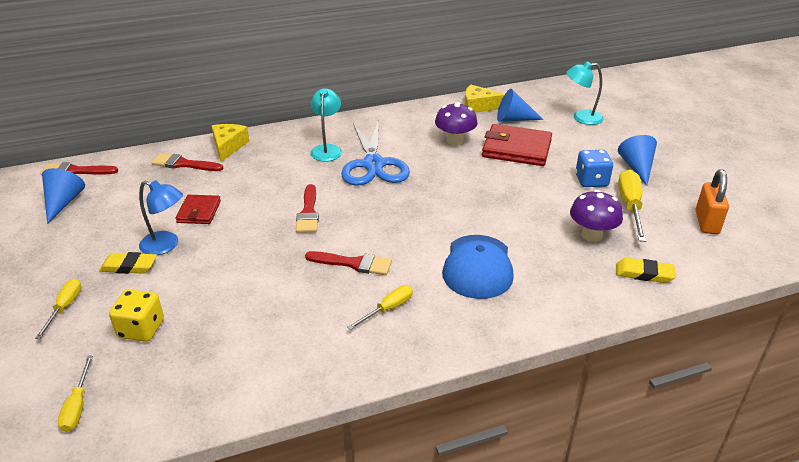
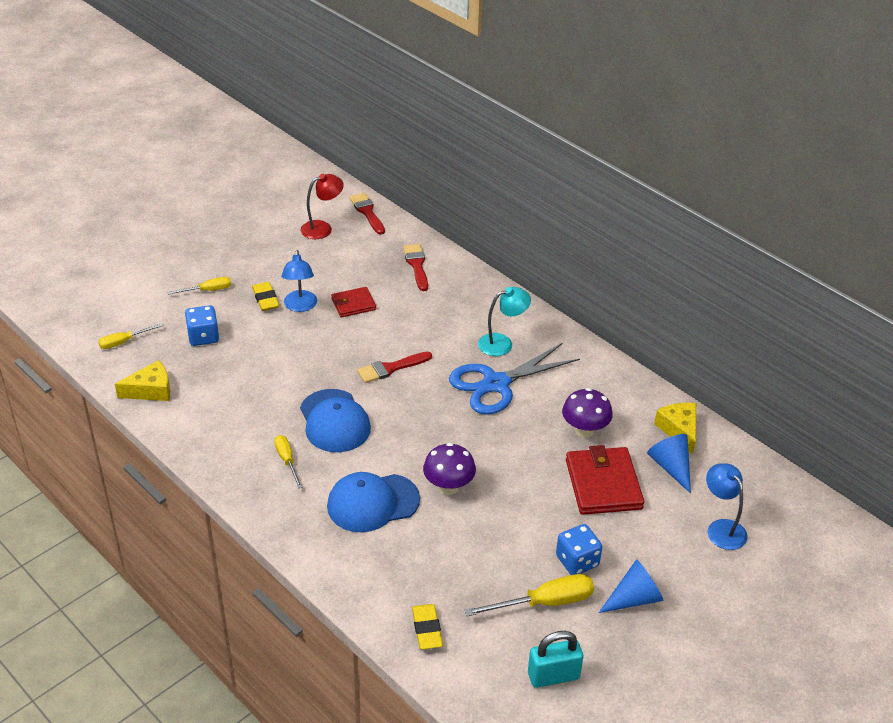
camera: 65 degrees right, 5 degrees up
(63, 203) = (322, 228): blue cone -> red lamp
(141, 329) = (203, 337): yellow dice -> blue dice
(228, 146) = (462, 279): yellow cheese -> yellow cheese (151, 390)
(354, 263) = (334, 421): red brush -> blue cap
(388, 309) = (287, 460): yellow screwdriver -> yellow screwdriver turned 135 degrees counterclockwise
(581, 118) = (722, 528): turquoise lamp -> blue lamp
(591, 235) = (470, 578): purple mushroom -> purple mushroom (448, 487)
(706, 222) = (553, 676): orange padlock -> turquoise padlock

